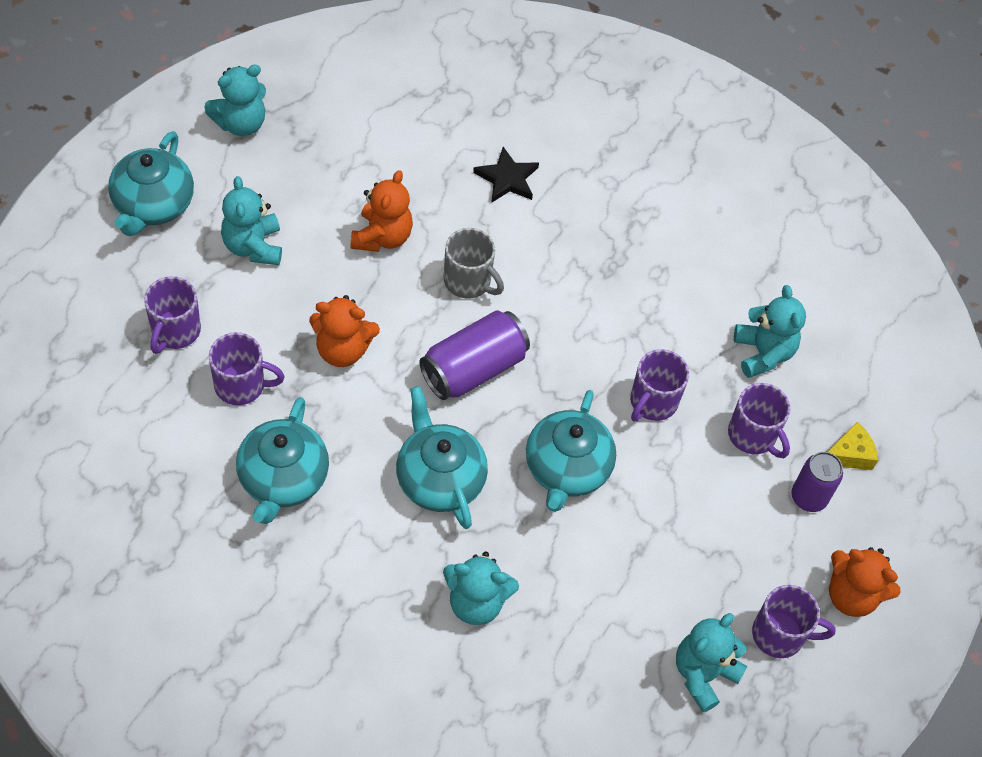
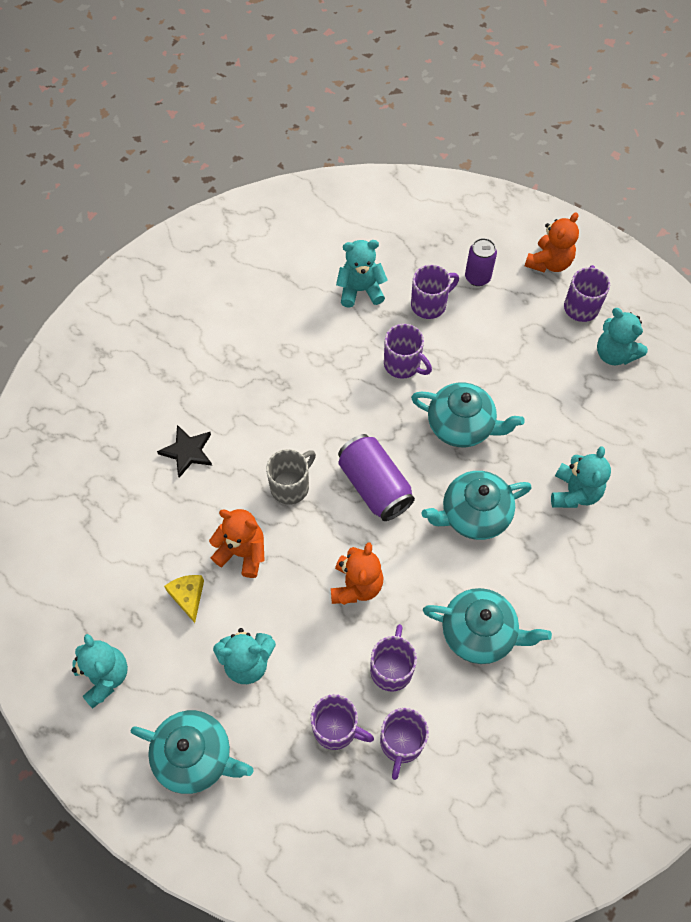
camera: 80 degrees left, 5 degrees up
(155, 394) = (401, 743): none -> purple mug
(849, 454) = (443, 249): yellow cheese -> yellow cheese (188, 596)

